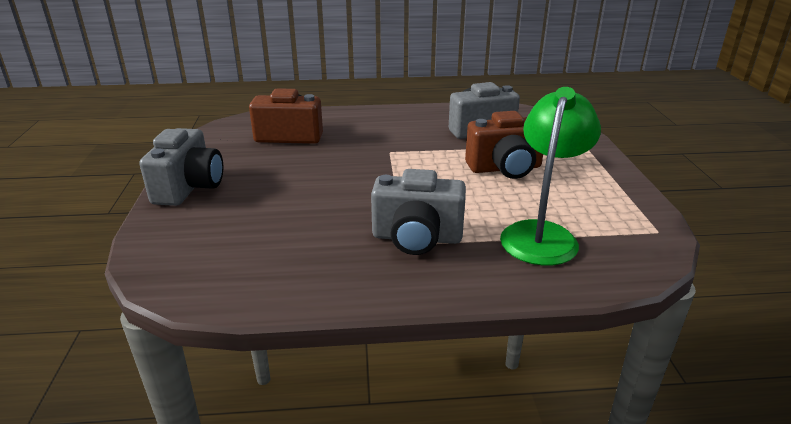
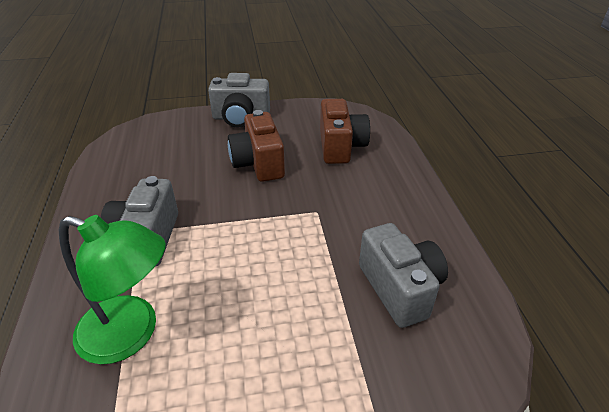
camera: 85 degrees right, 10 degrees up
(505, 168) = (283, 310): brown camera -> brown camera (258, 163)

